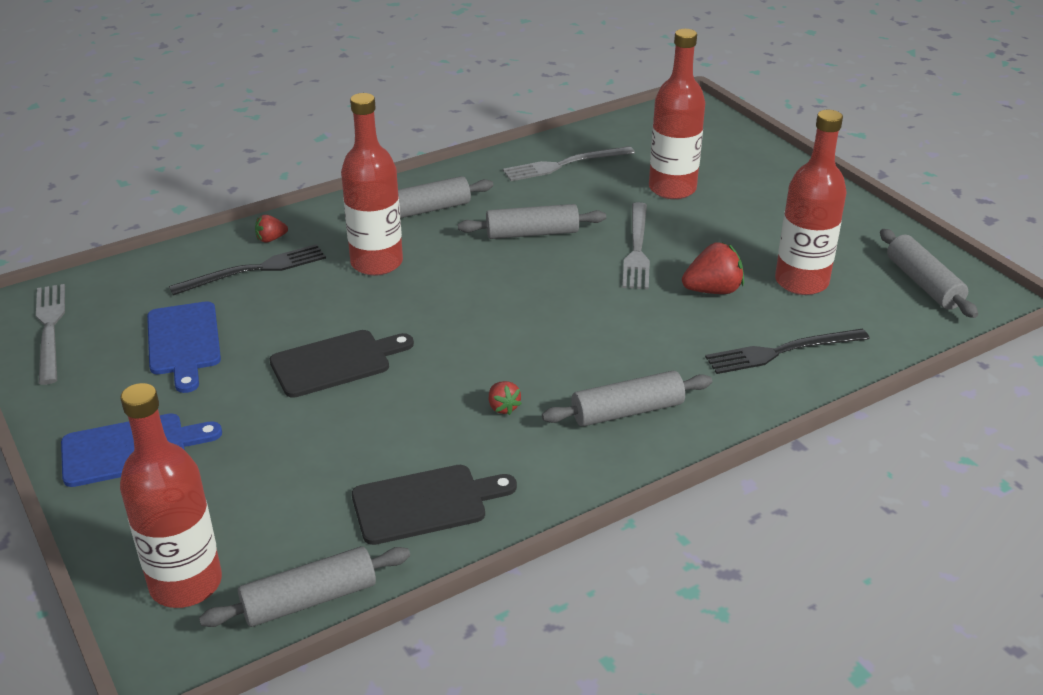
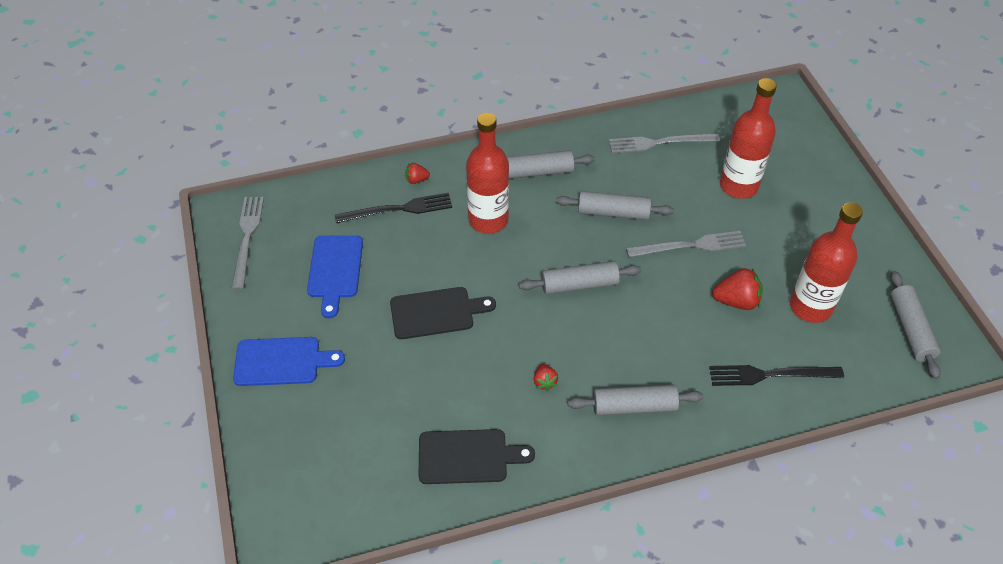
camera: 15 degrees right, 15 degrees up
(186, 583) = (296, 486): red bottle -> none
(309, 599) = (372, 519): grey rolling pin -> grey rolling pin (579, 284)
(637, 249) = (690, 246): grey fork -> grey fork turned 120 degrees counterclockwise

